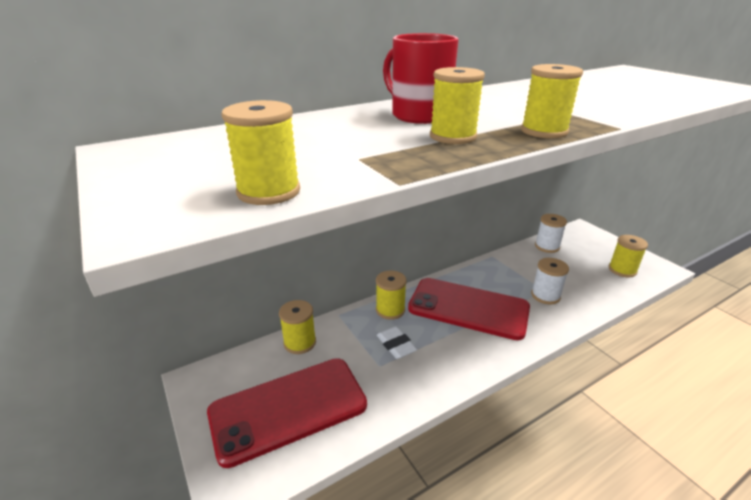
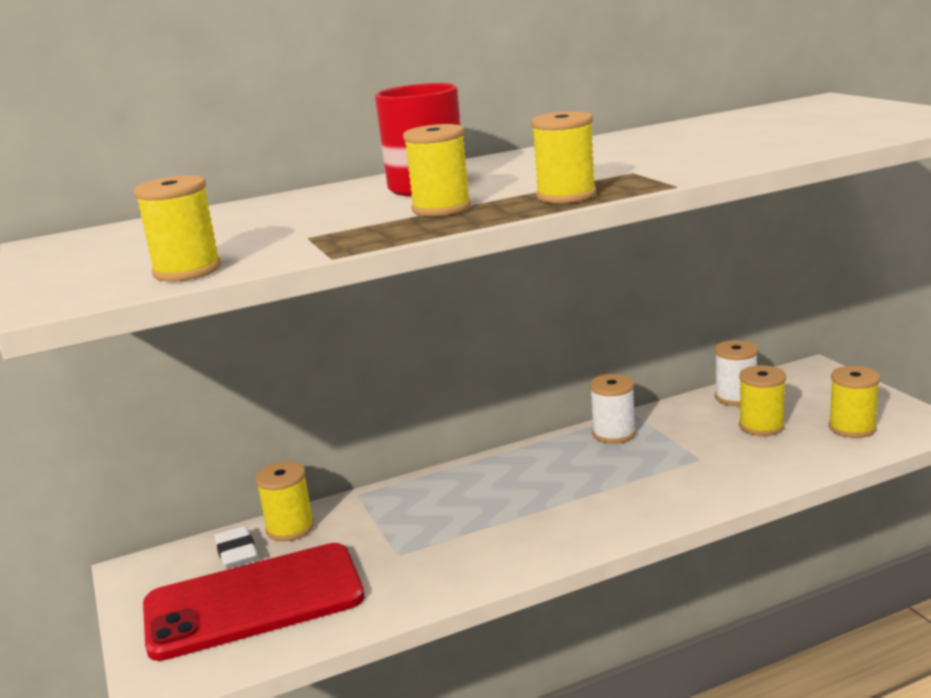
camera: 10 degrees right, 10 degrees down
(390, 310) = (438, 487): yellow spool -> yellow spool (761, 426)
(396, 345) = (431, 530): white eraser -> white eraser (236, 553)
(468, 308) = (562, 484): red phone -> none
(545, 295) = (697, 466): white spool -> white spool (614, 434)

